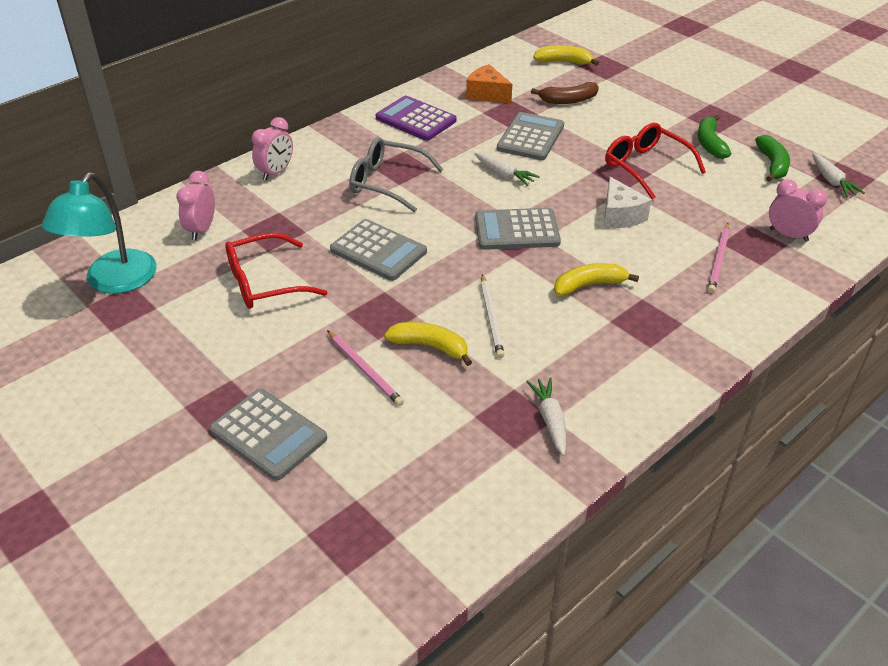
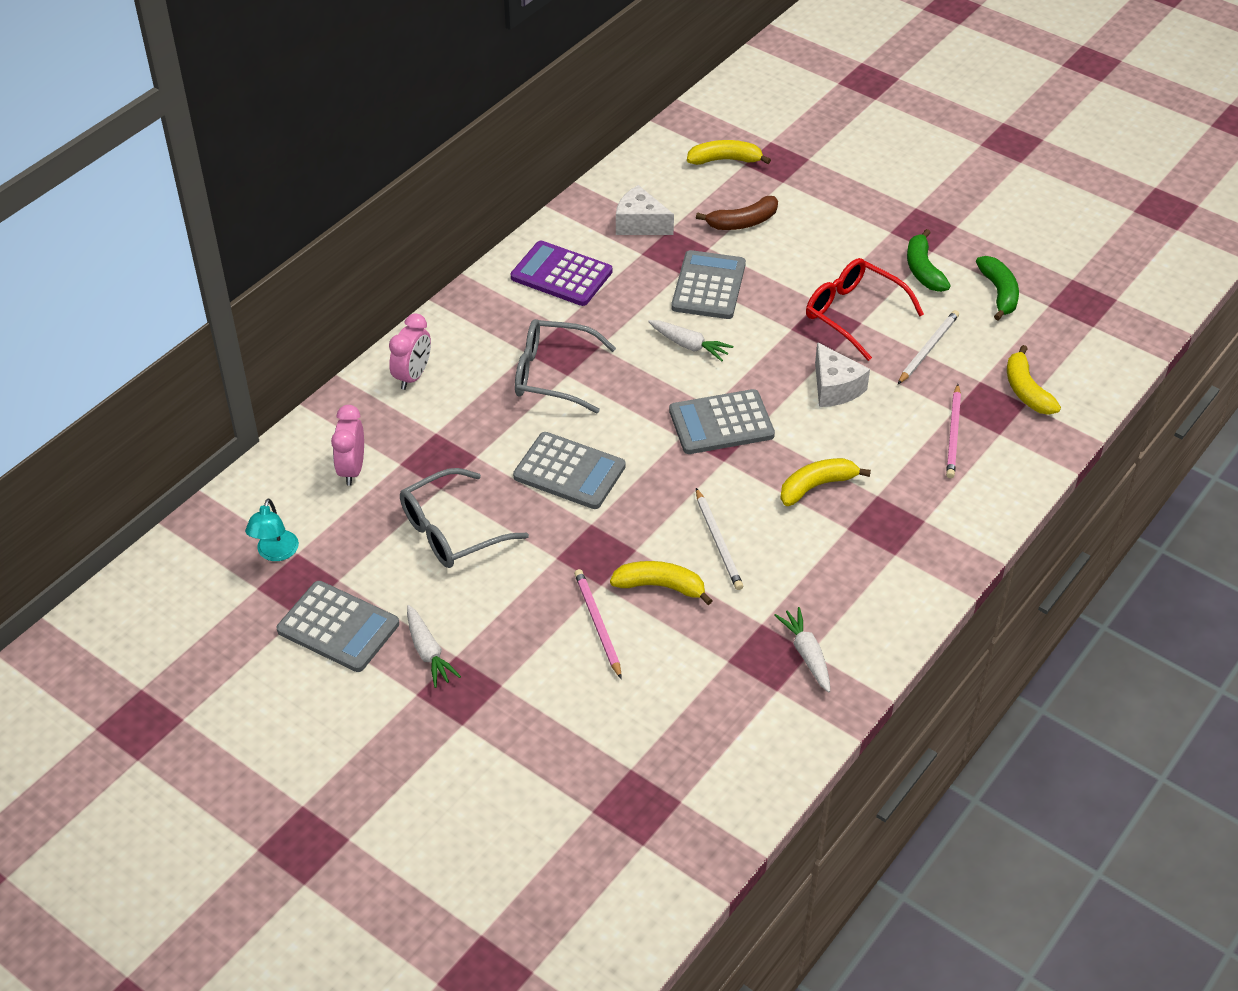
camera: 10 degrees left, 5 degrees up
(113, 282) = (275, 553): turquoise lamp -> turquoise lamp, size x0.51
(266, 282) = (453, 530): red glasses -> grey glasses
(268, 435) = (518, 713): grey calculator -> grey calculator (338, 627)
(365, 370) = (597, 624): pink pencil -> pink pencil turned 150 degrees counterclockwise
(487, 94) = (640, 224): orange cheese -> white cheese
(705, 196) = (928, 349): none -> white pencil
(788, 235) = (1026, 390): pink clock -> yellow banana
(831, 181) = (1068, 308): white carrot -> white carrot (428, 652)

